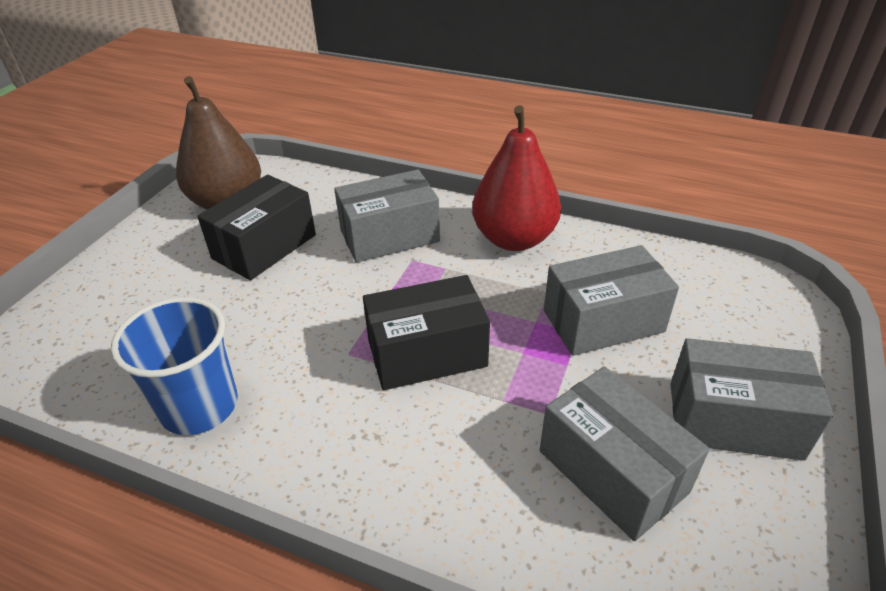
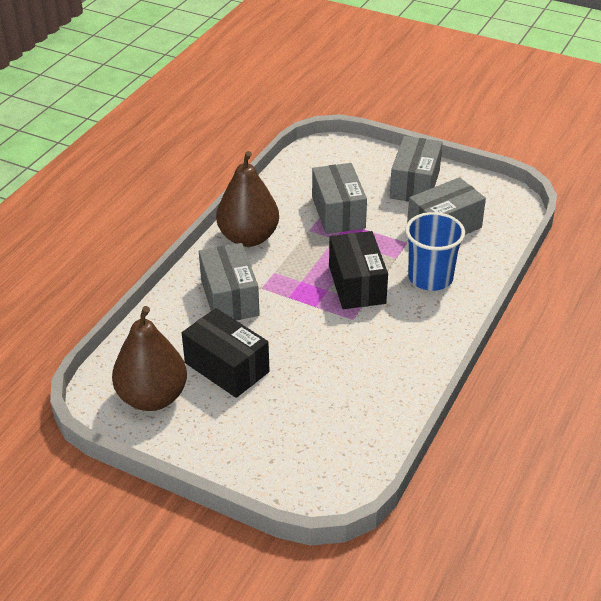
camera: 85 degrees left, 0 degrees up
(199, 406) = (393, 384): blue cup -> blue cup (430, 278)
(514, 239) = (248, 238): red pear -> brown pear

